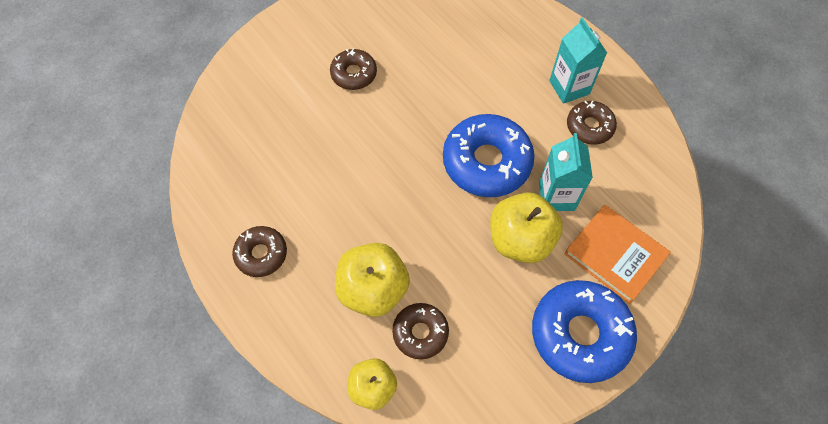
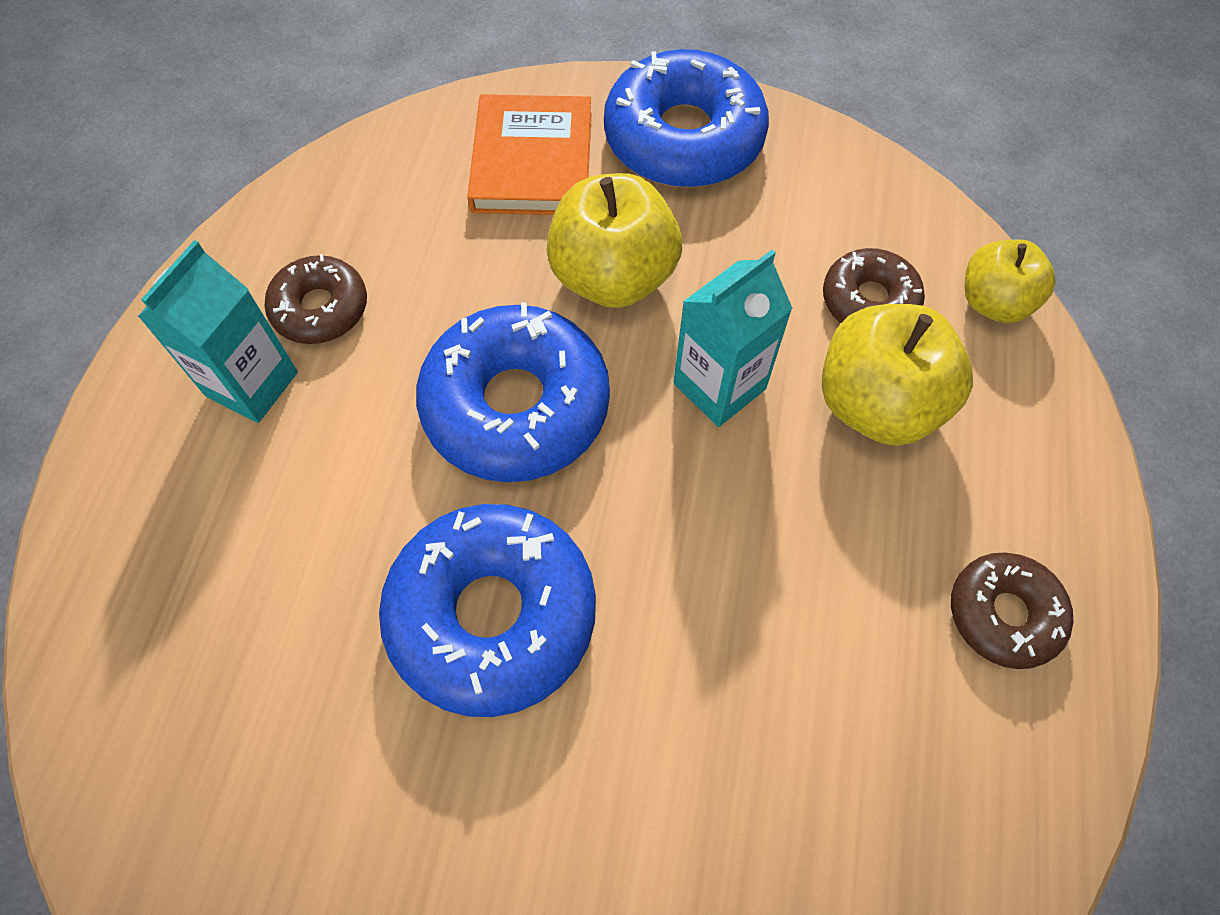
camera: 130 degrees left, 0 degrees up
(354, 74) = (510, 794): brown donut -> none
(412, 103) = (492, 615): none -> blue donut
(556, 196) = (496, 276): turquoise carton -> turquoise carton (719, 386)

